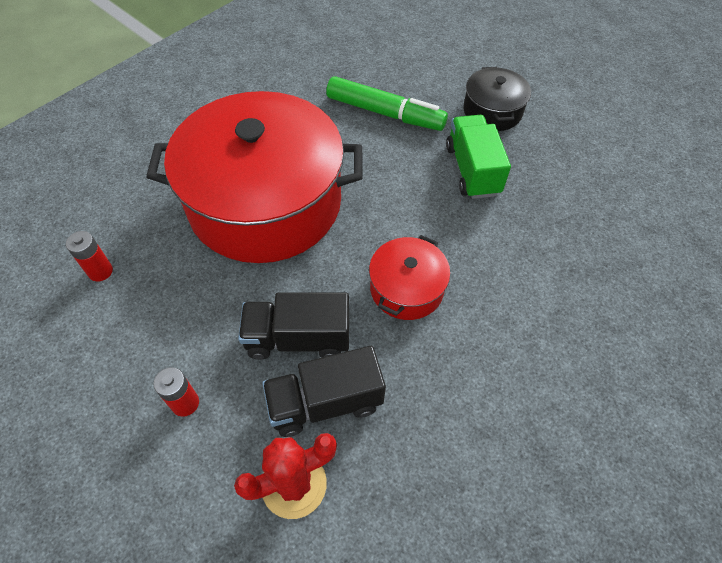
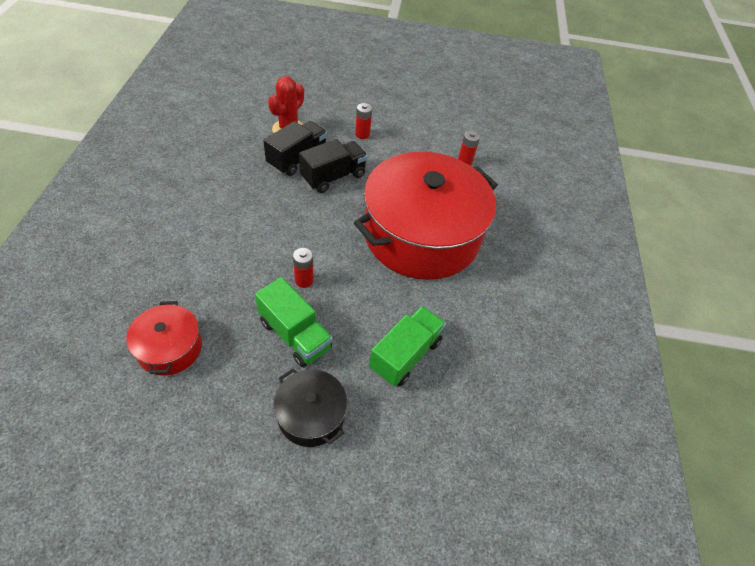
camera: 140 degrees right, 5 degrees down
(385, 113) = (405, 355): green marker -> green truck
(406, 288) = (290, 226): red pot -> red pot (169, 348)
(432, 215) = (304, 280): none -> red battery

